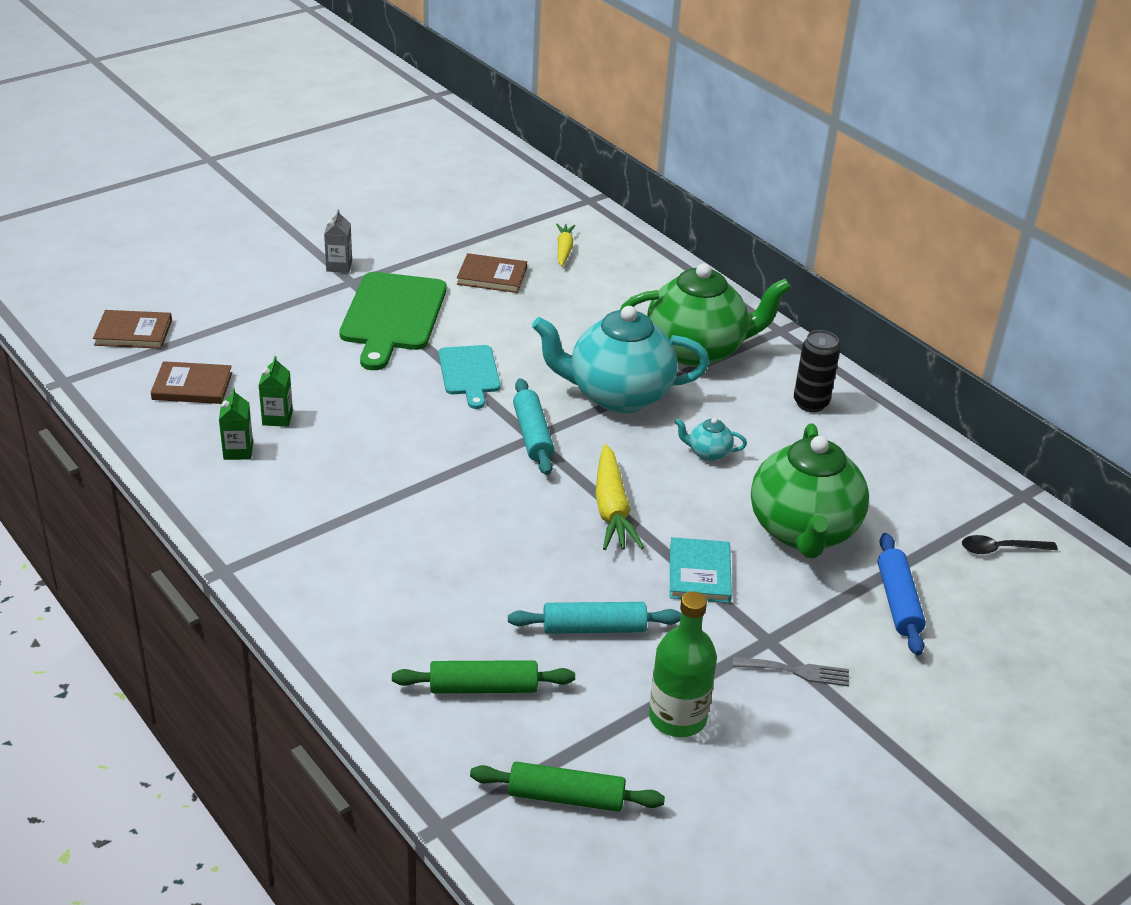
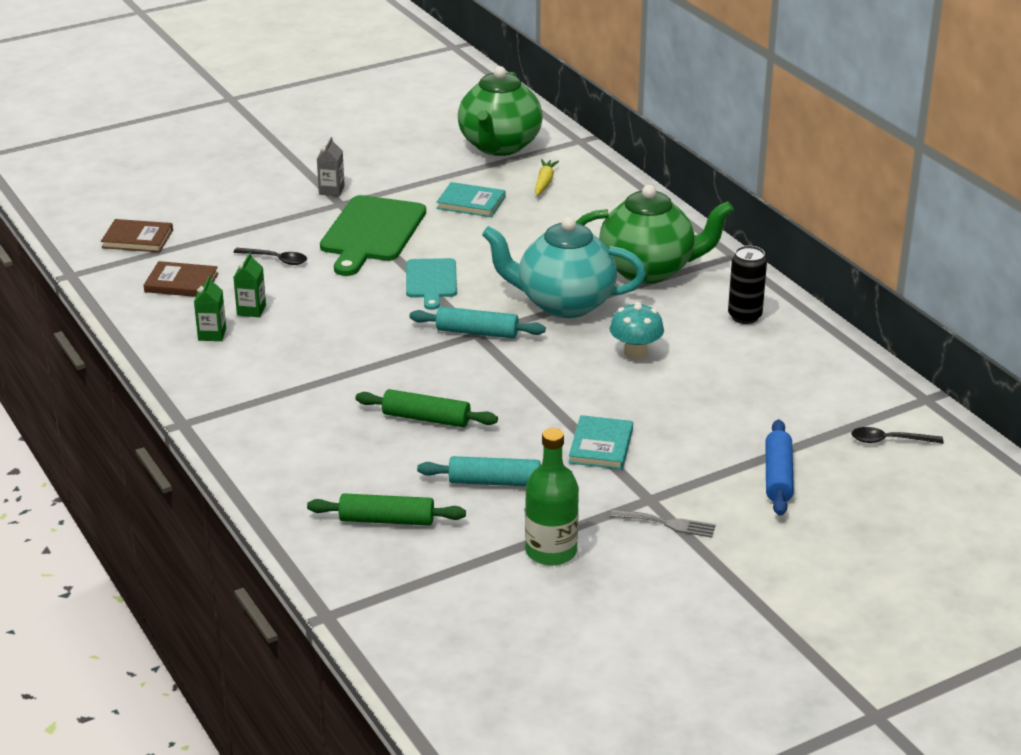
camera: 10 degrees right, 5 degrees down
(294, 353) = (276, 260): none -> black spoon
(492, 276) = (471, 203): brown book -> turquoise book
(532, 435) = (477, 332): turquoise rolling pin -> turquoise rolling pin turned 75 degrees counterclockwise
(566, 797) = (438, 602): green rolling pin -> green rolling pin (426, 419)
(612, 509) = (534, 393): yellow carrot -> none
(708, 453) = (635, 353): turquoise teapot -> turquoise mushroom
(803, 531) = (706, 418): green teapot -> green teapot (499, 146)

